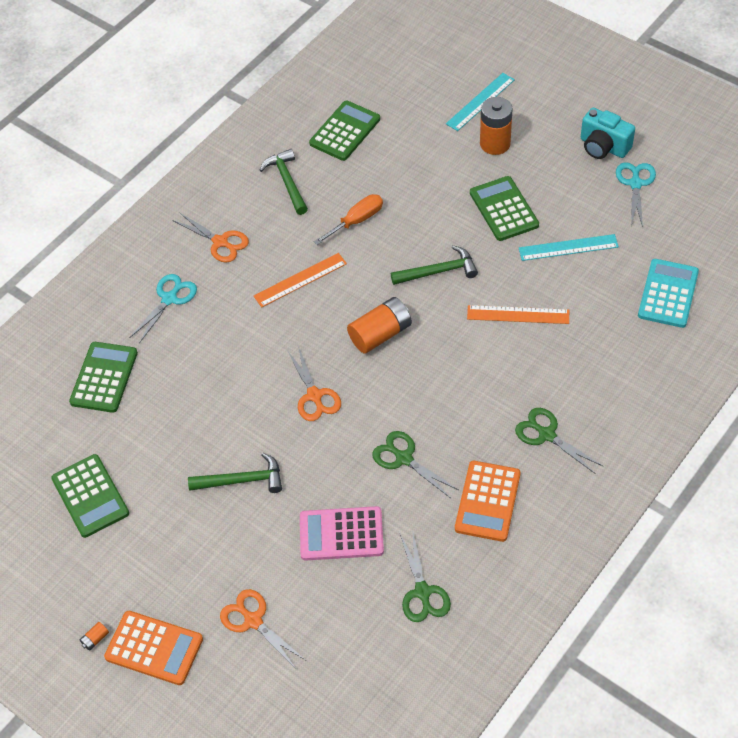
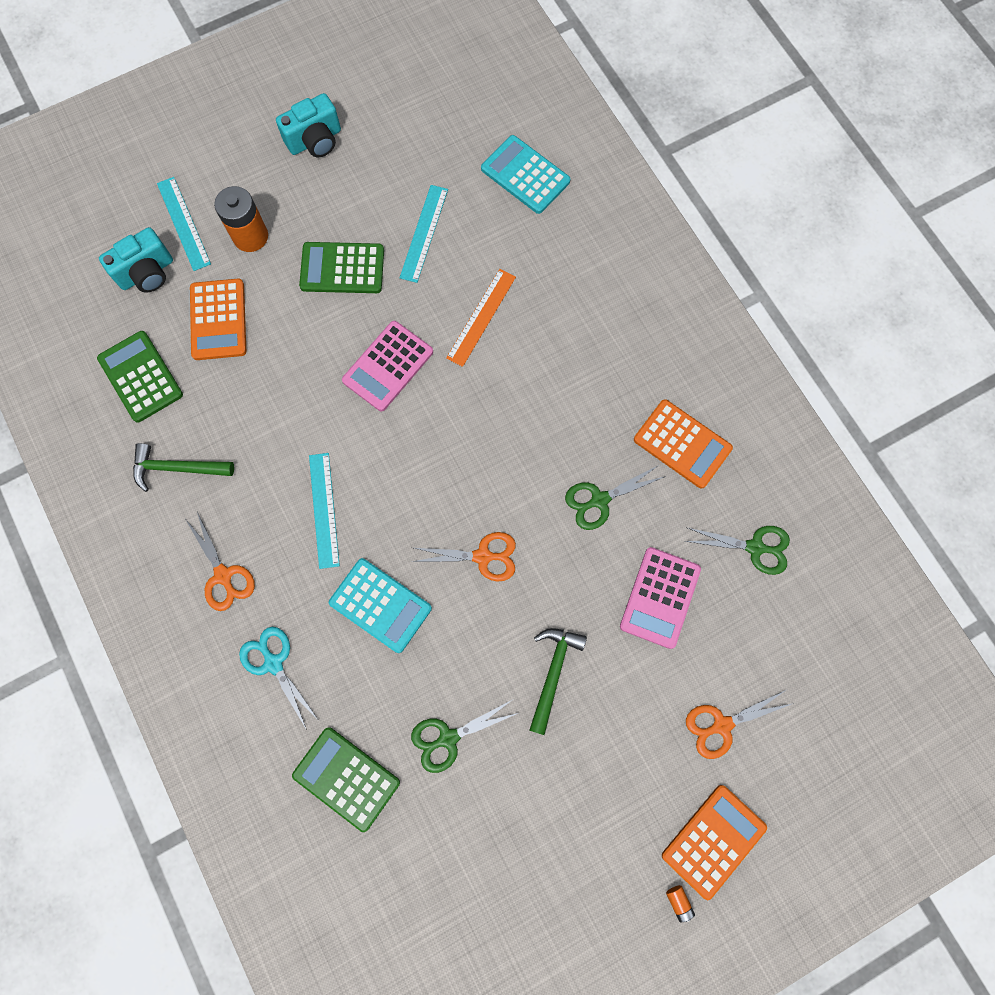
camera: 70 degrees left, 20 degrees up
(90, 496) = (499, 848): green calculator -> none
(220, 242) = (223, 575): orange scissors -> orange scissors turned 90 degrees clockwise
(243, 345) = (380, 605): none -> turquoise calculator
(300, 280) = (324, 510): orange ruler -> turquoise ruler
(357, 221) = (276, 418): orange screwdriver -> none
(380, 334) = (438, 458): orange battery -> none
(415, 155) = (218, 320): none -> orange calculator
(427, 99) = (147, 273): none -> turquoise camera
(438, 271) = (388, 366): green hammer -> pink calculator
(546, 435) = (632, 357): green scissors -> green scissors (448, 738)
(635, 184) = (379, 136): turquoise scissors -> none

